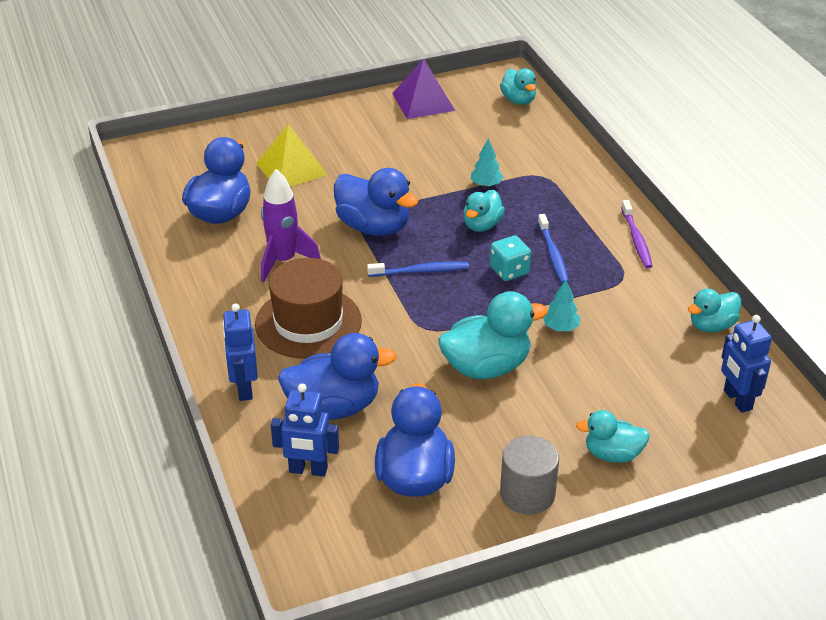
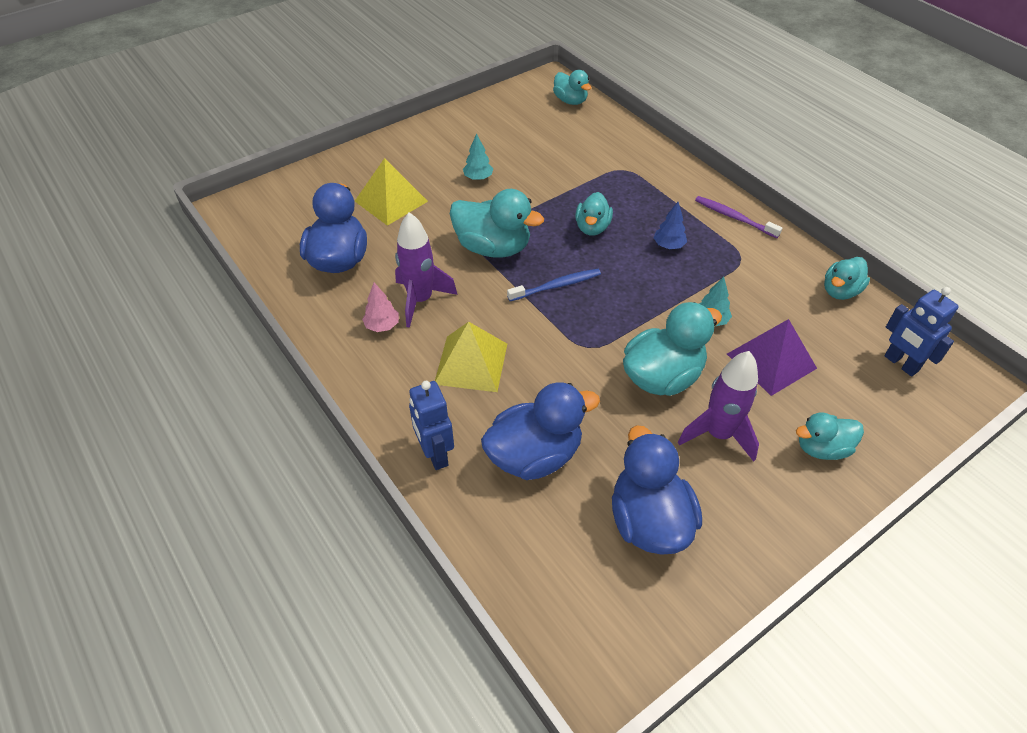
camera: 15 degrees left, 10 degrees up
(239, 276) = (382, 326): none -> pink tree
(308, 322) = (471, 363): brown hat -> yellow pyramid
(308, 470) = (538, 538): blue robot -> none
(373, 227) = (493, 247): blue duck -> turquoise duck
(423, 102) = (487, 115): purple pyramid -> purple pyramid (771, 361)
(486, 184) = (578, 186): turquoise tree -> turquoise tree (478, 178)
(509, 271) = (637, 270): turquoise dice -> none
(516, 423) = (718, 434): none -> purple rocket
(527, 494) = (765, 514): grey cylinder -> none
(553, 254) = (668, 245): blue toothbrush -> blue tree
(636, 239) = (734, 217): purple toothbrush -> purple toothbrush turned 150 degrees clockwise

